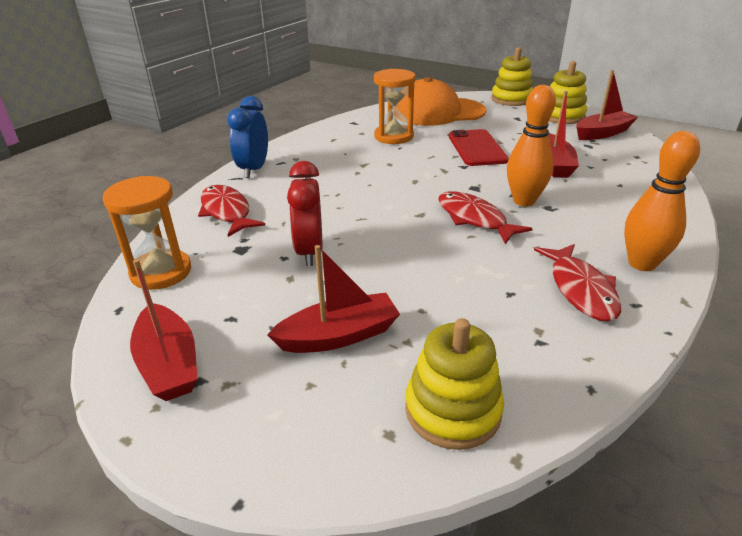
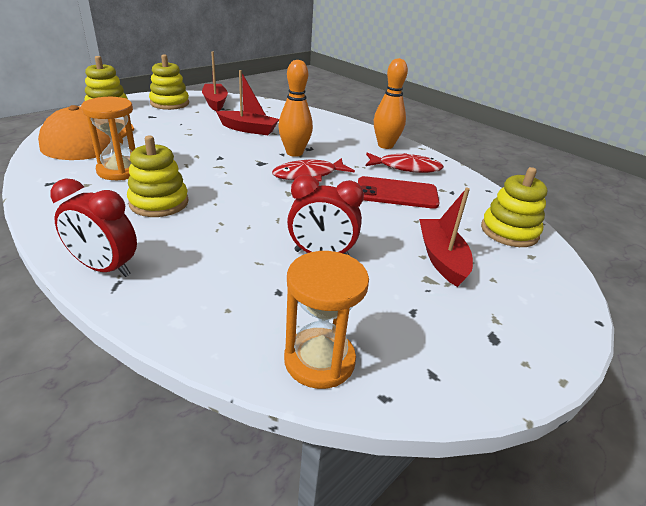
camera: 80 degrees left, 0 degrees up
(169, 364) = (473, 354): red boat -> none
(227, 212) = (206, 299): red fish -> none
(254, 169) = (105, 268): blue clock -> red clock
(353, 163) = (159, 203): none -> yellow stacking toy
(477, 148) = (192, 144): red phone -> red phone (397, 193)

